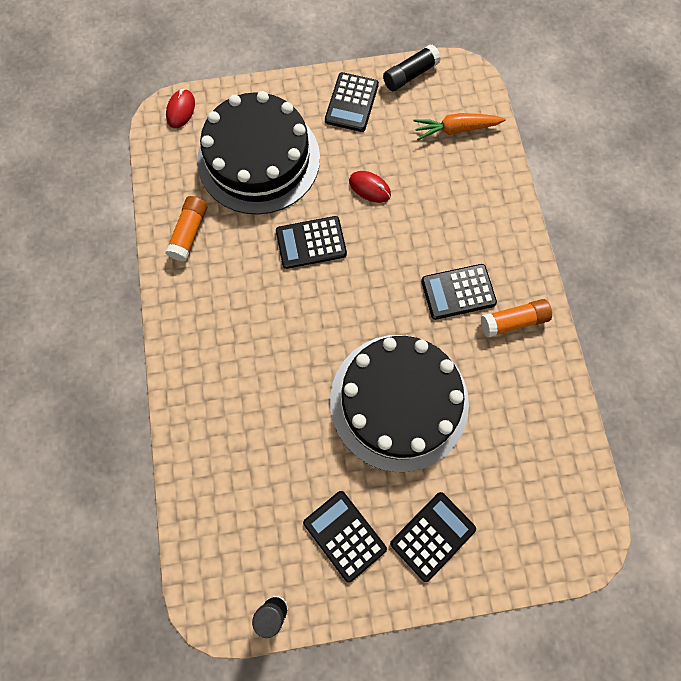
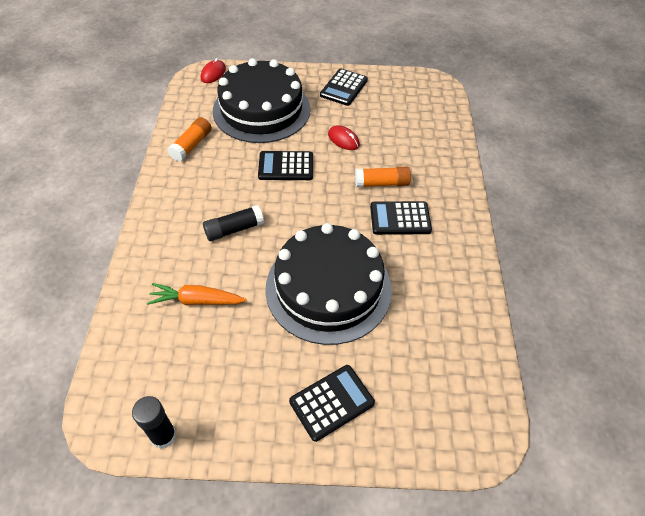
camera: 10 degrees right, 20 degrees down
(344, 535) = (249, 385): black calculator -> none
(410, 75) = (393, 78): black glue stick -> black glue stick (234, 229)
(456, 129) = (422, 115): orange carrot -> orange carrot (196, 301)
(513, 321) = (444, 247): orange glue stick -> orange glue stick (381, 183)

